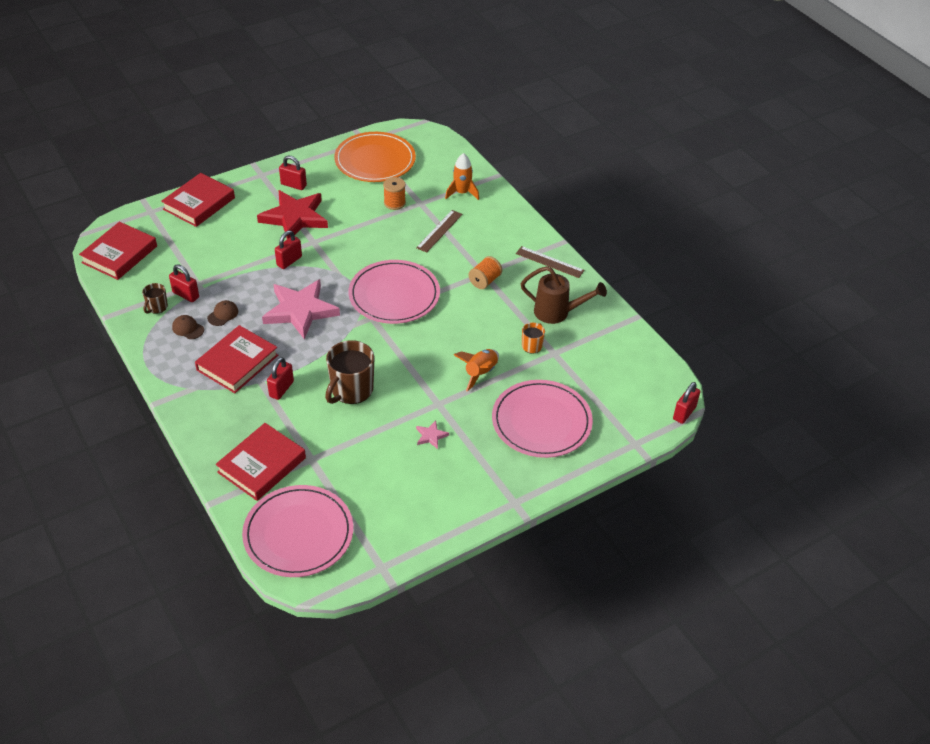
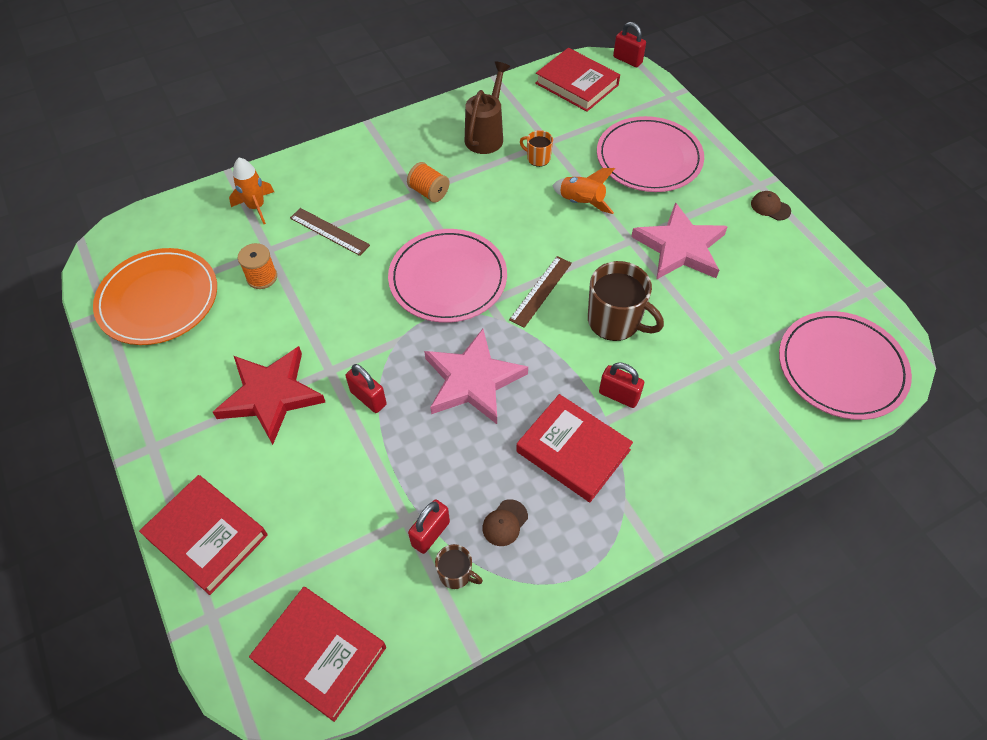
camera: 85 degrees left, 10 degrees up
(223, 314) = (476, 477): brown cap -> brown cap (770, 207)
(262, 465) = (747, 410): red book -> red book (577, 84)
(293, 185) = (191, 400): red padlock -> none
(431, 436) = (680, 247): pink star -> pink star, size x2.47
(549, 262) = (401, 135): brown ruler -> brown ruler (541, 291)

